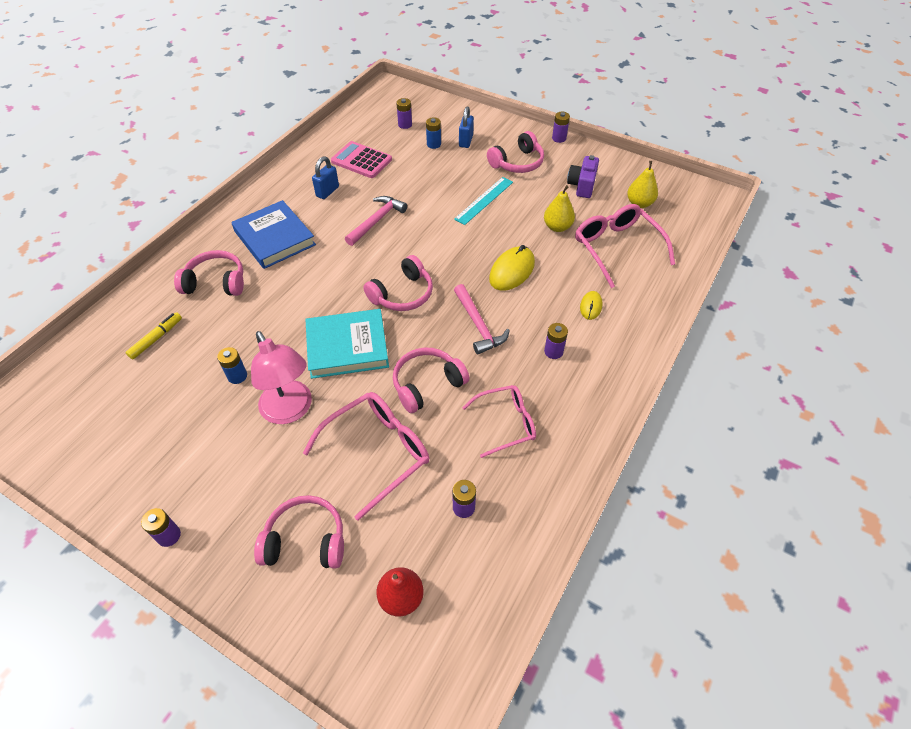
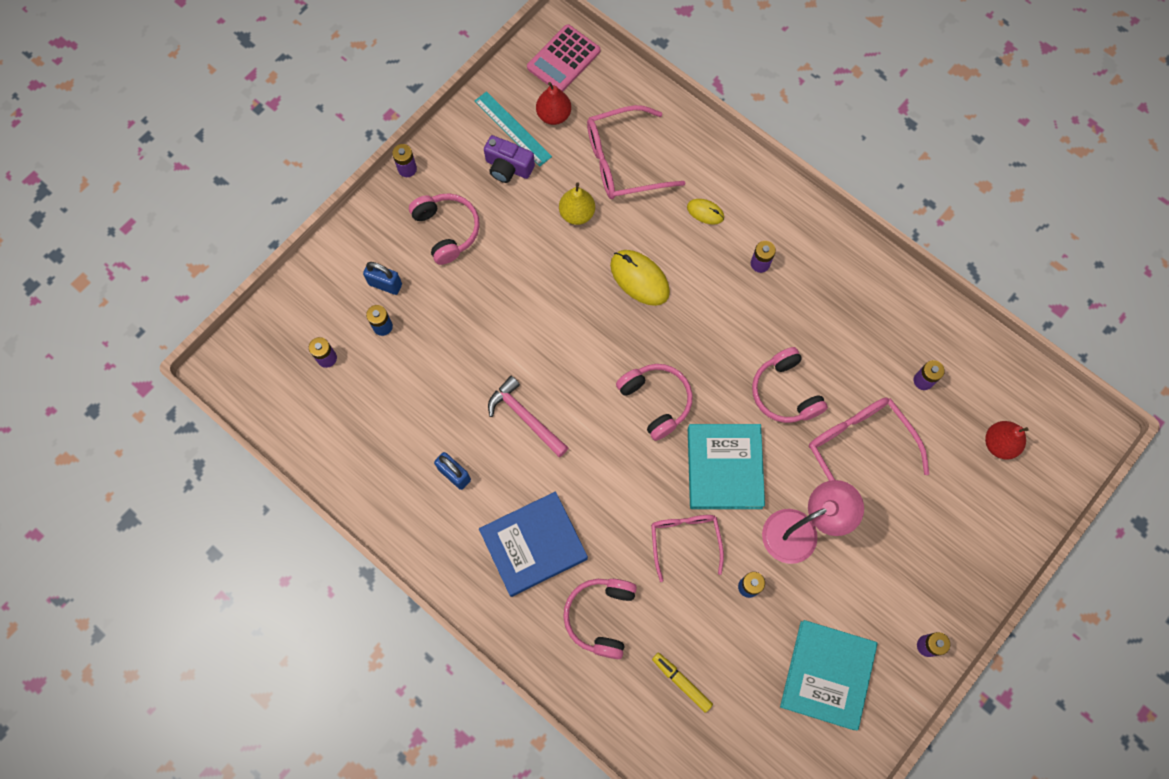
camera: 80 degrees left, 20 degrees up
(149, 446) = (827, 675): none -> turquoise book
(305, 540) = (942, 520): pink headphones -> none
(361, 160) = (397, 425): pink calculator -> pink calculator (563, 59)
(478, 325) = (714, 329): pink hammer -> none
(484, 200) = (512, 284): turquoise ruler -> turquoise ruler (512, 129)
(506, 423) = (840, 327): pink glasses -> pink glasses (685, 540)
(639, 203) = (554, 115): yellow pear -> red pear

